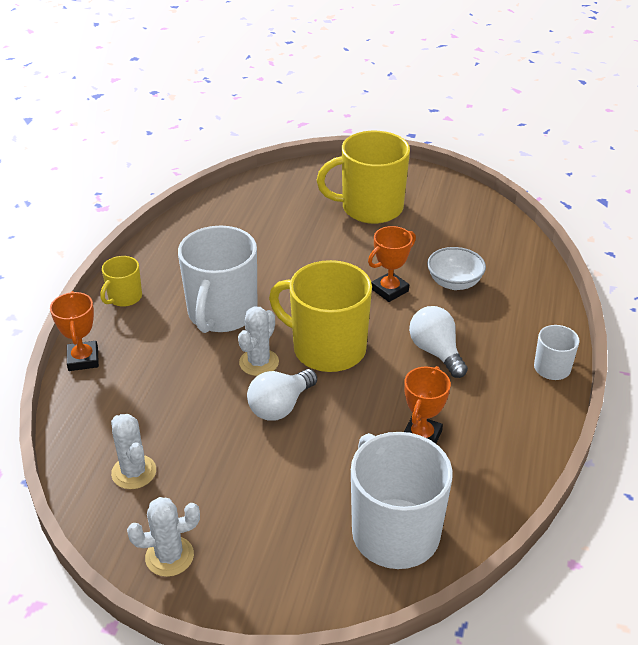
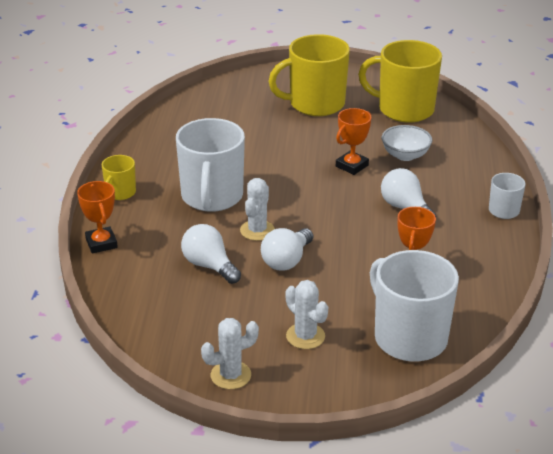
camera: 10 degrees left, 5 degrees down
(134, 472) = (178, 320): white cactus -> white cactus (305, 336)
(191, 403) = (209, 266): none -> white light bulb
(327, 348) = (312, 214): yellow mug -> yellow mug (404, 109)

